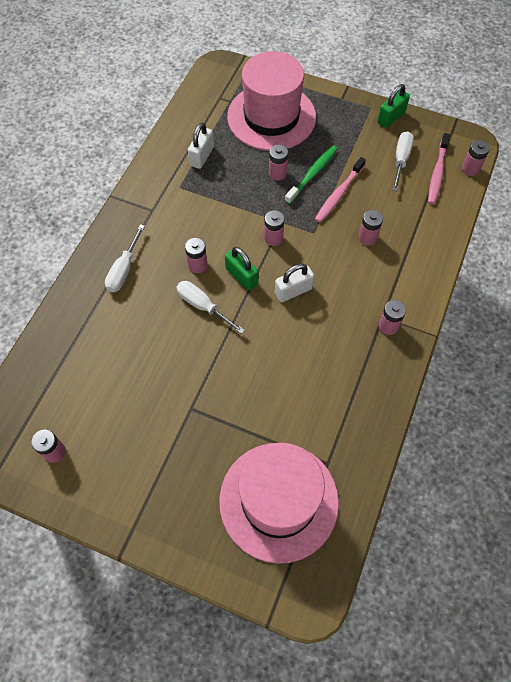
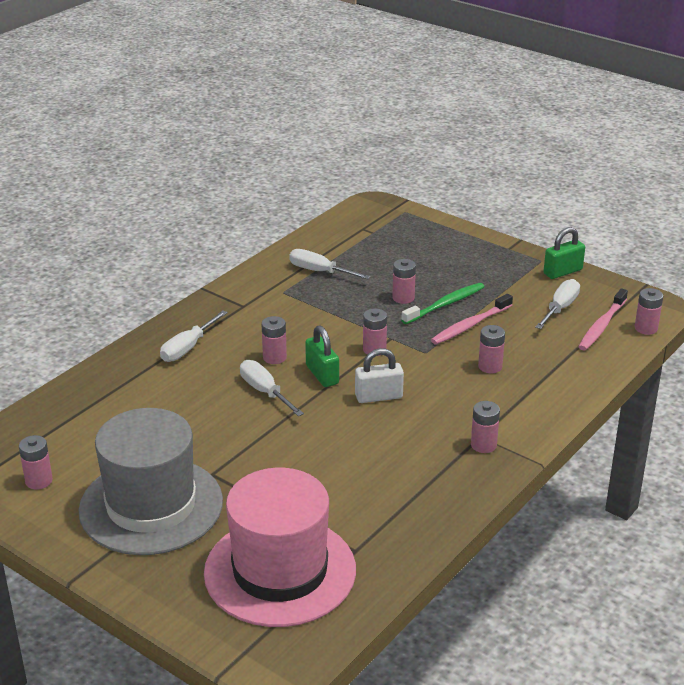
camera: 15 degrees right, 30 degrees down
(155, 456) = (151, 506): none -> grey hat
(202, 156) = (320, 271): white padlock -> white screwdriver
(271, 117) = (416, 252): pink hat -> none

